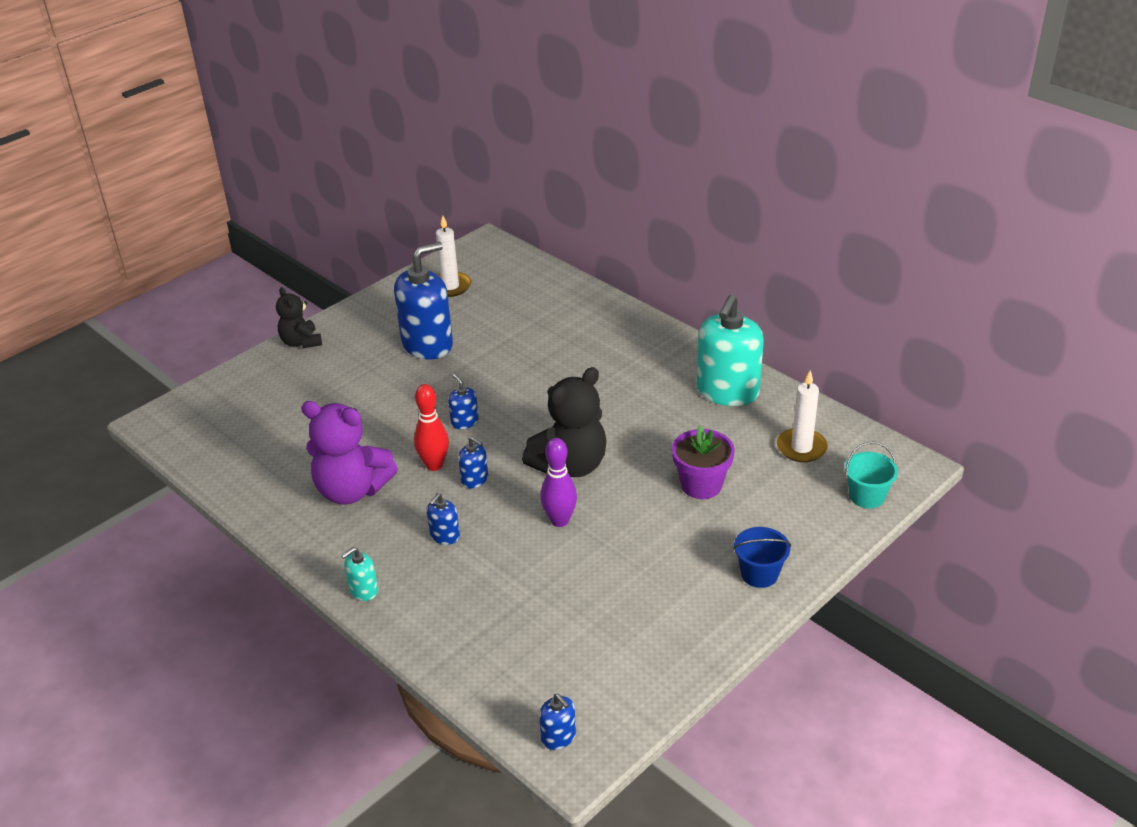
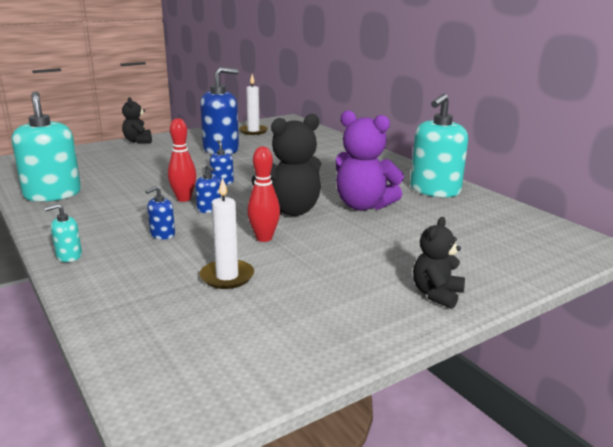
camera: 10 degrees right, 15 degrees down
(267, 485) = (52, 194): none -> turquoise soap dispenser
(352, 490) = (111, 203): purple teddy bear -> purple teddy bear (363, 206)
(558, 737) = (166, 392): blue soap dispenser -> none
(559, 521) = (264, 238): purple bowling pin -> red bowling pin
(701, 485) = (397, 233): purple flower pot -> none
(759, 574) = (436, 294): blue bucket -> black teddy bear
(801, 448) = (492, 224): white candle -> white candle (227, 277)
(867, 496) = (552, 258): turquoise bucket -> none

